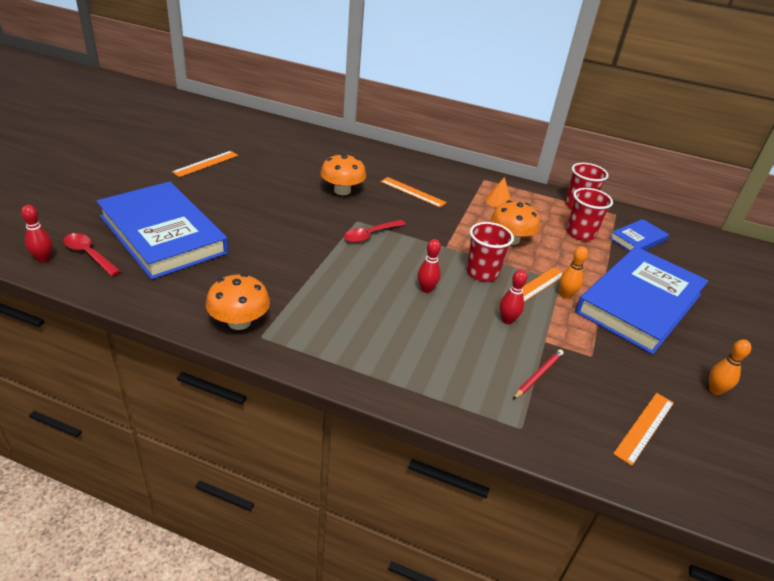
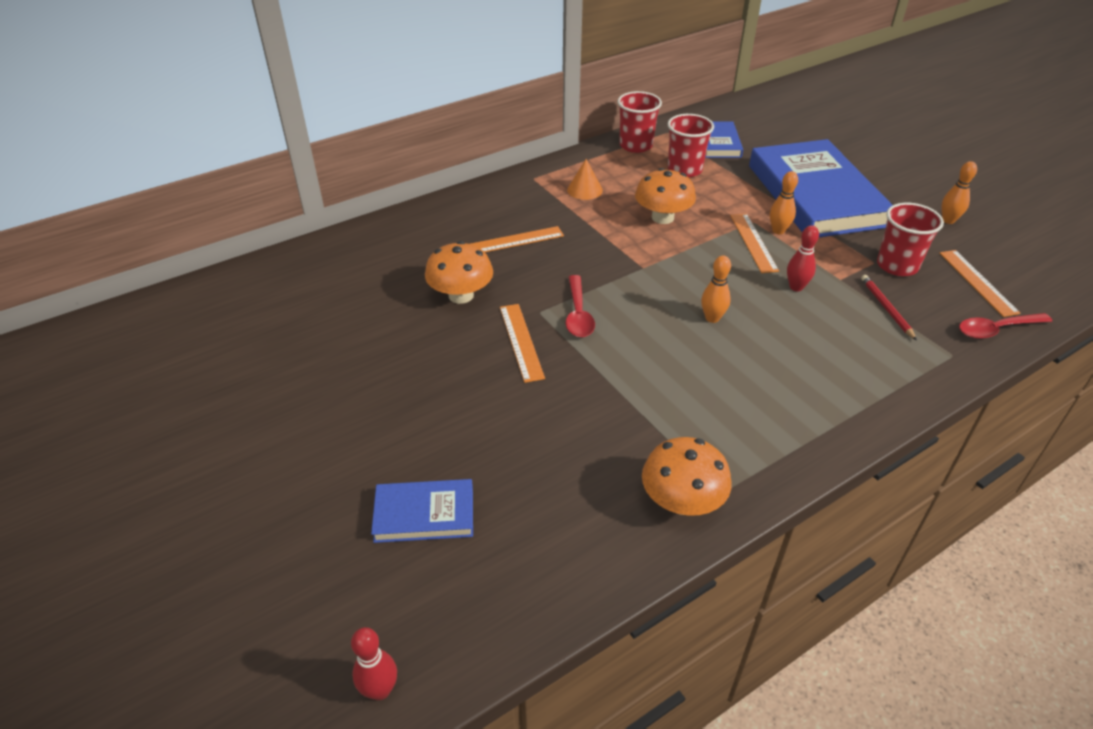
camera: 50 degrees left, 5 degrees up
(89, 254) = (412, 622): red spoon -> red spoon (996, 329)
(162, 234) = (424, 514): blue book -> blue book, size x0.46
(206, 163) = (263, 399): orange ruler -> orange ruler (521, 341)
(426, 289) = (712, 318): red bowling pin -> orange bowling pin
(482, 273) = (708, 265): red cup -> red cup (897, 265)

